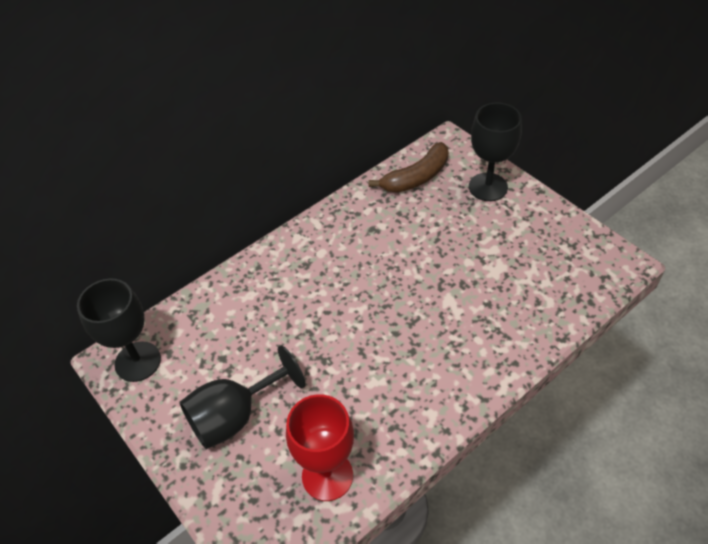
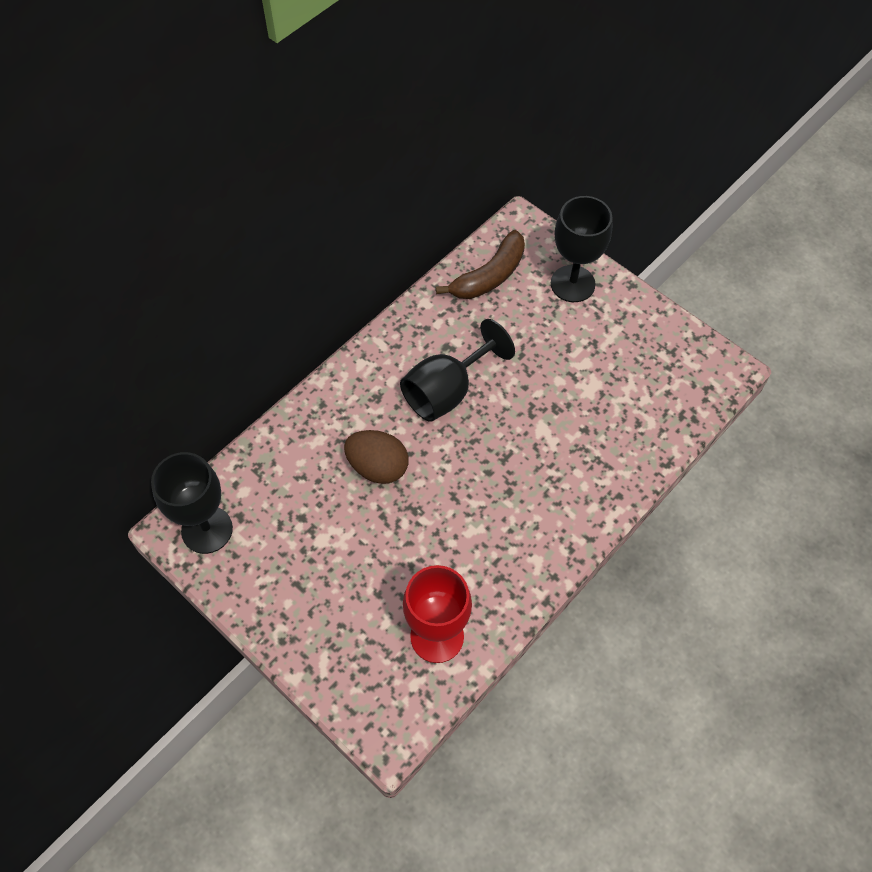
camera: 10 degrees left, 10 degrees up
(235, 416) = (328, 582): black goblet -> black goblet (447, 391)
(297, 321) = (378, 467): none -> brown egg

